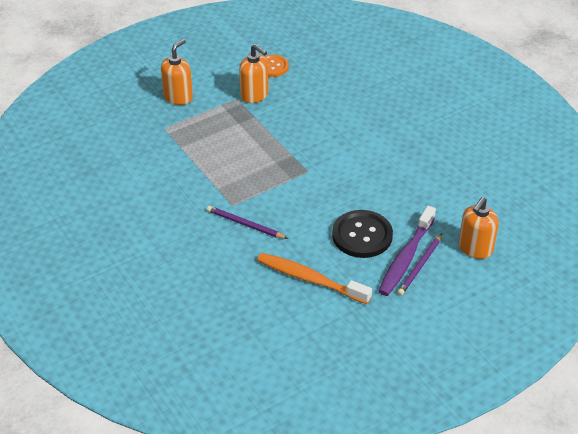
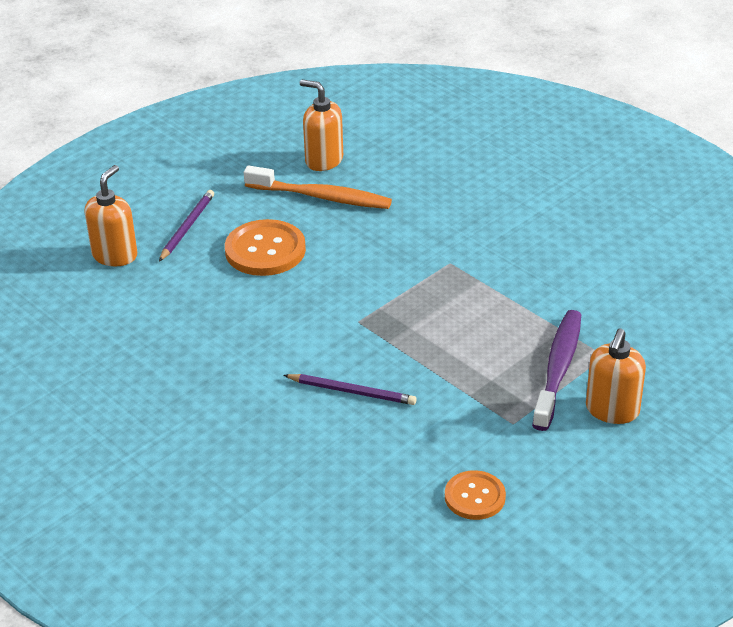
camera: 170 degrees right, 5 degrees down
(245, 224) = (423, 242): purple pencil -> purple pencil (352, 391)
(254, 95) = (485, 433): orange soap dispenser -> orange soap dispenser (323, 160)
(362, 235) = (265, 250): black button -> orange button
(406, 257) = (205, 234): purple toothbrush -> purple toothbrush (558, 369)

